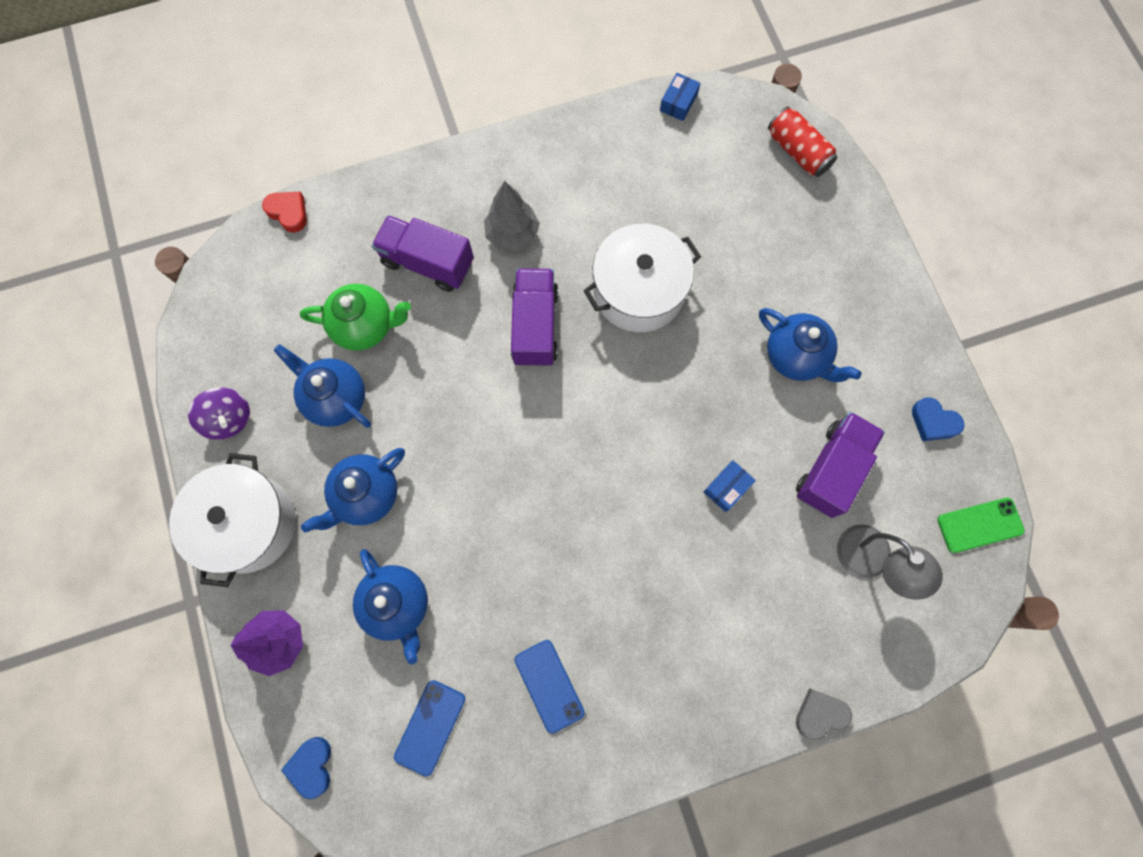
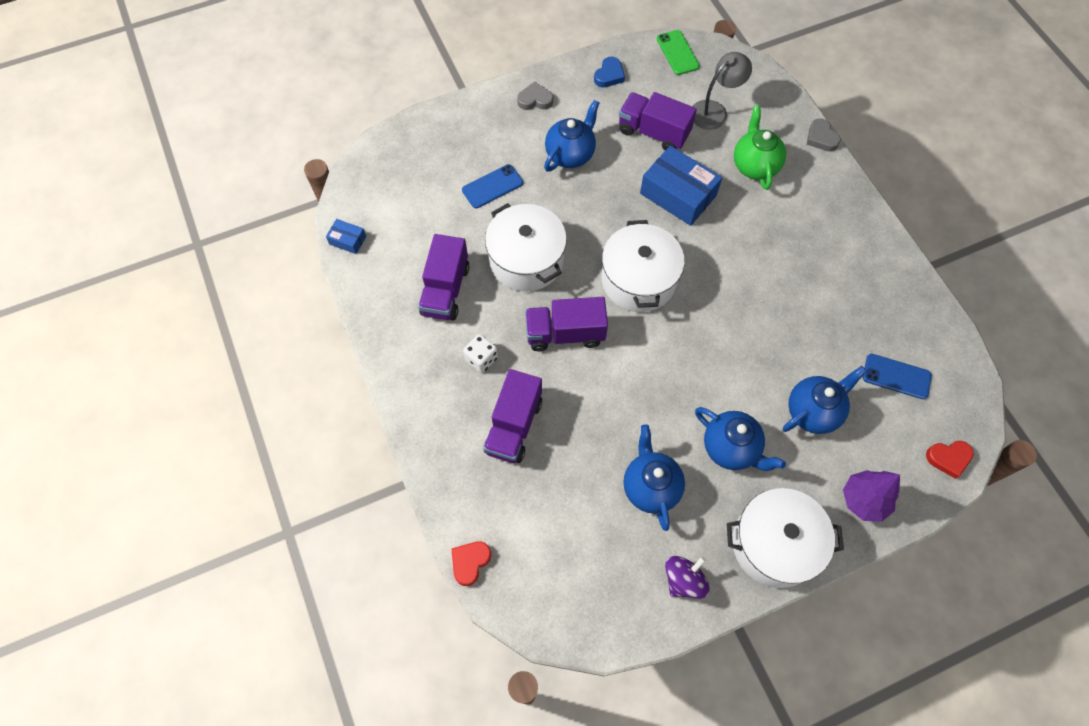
camera: 95 degrees left, 10 degrees down
(311, 766) = (948, 458): blue heart -> red heart
(336, 398) = (650, 487): blue teapot -> blue teapot turned 135 degrees clockwise
(365, 326) = (580, 471): green teapot -> green teapot (754, 166)
(512, 234) = (481, 359): grey tree -> white dice
(549, 685) = (845, 299): blue phone -> blue phone (492, 186)
(600, 419) = (638, 280): none -> white pot
(604, 201) = (445, 290): none -> purple truck
(727, 487) = (678, 194): blue box -> blue box, size x2.10
(797, 151) = (394, 156): red can -> none
(887, 320) = (535, 100): none -> grey heart

